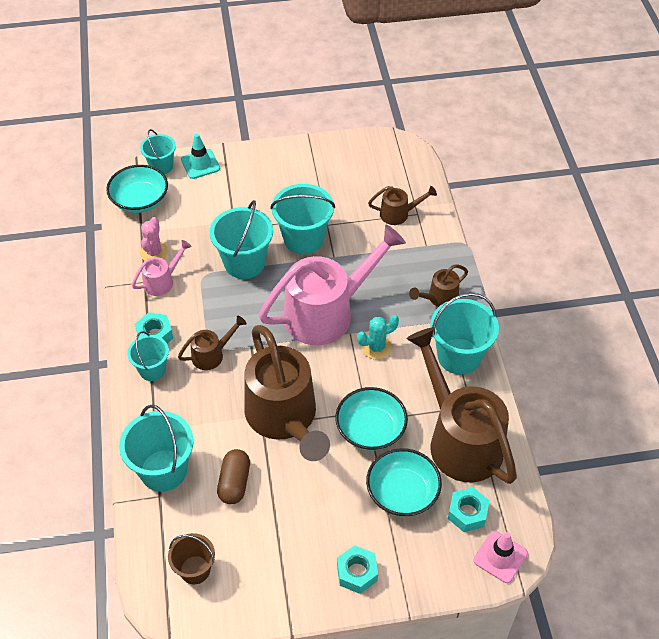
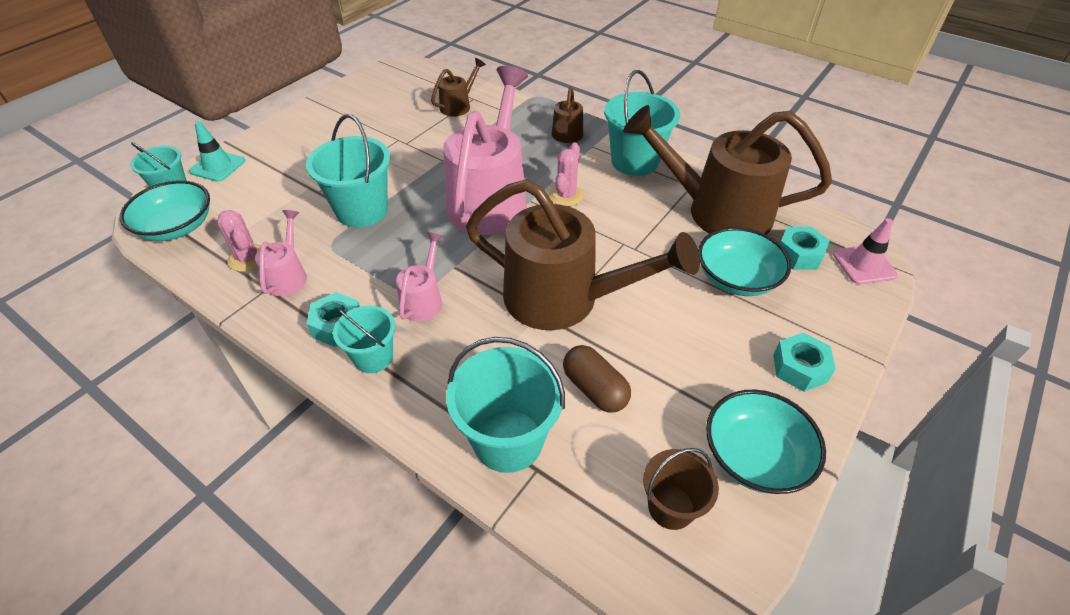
camera: 45 degrees left, 5 degrees down
(212, 354) = (424, 299): brown watering can -> pink watering can
(303, 239) = (397, 163): turquoise bucket -> none
(370, 429) = (646, 253): turquoise bowl -> turquoise bowl (755, 456)
(376, 347) = (566, 196): turquoise cactus -> pink cactus

